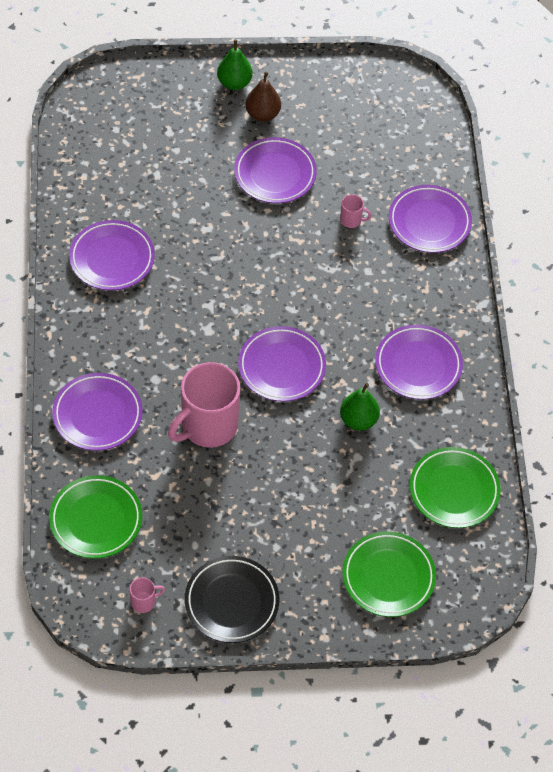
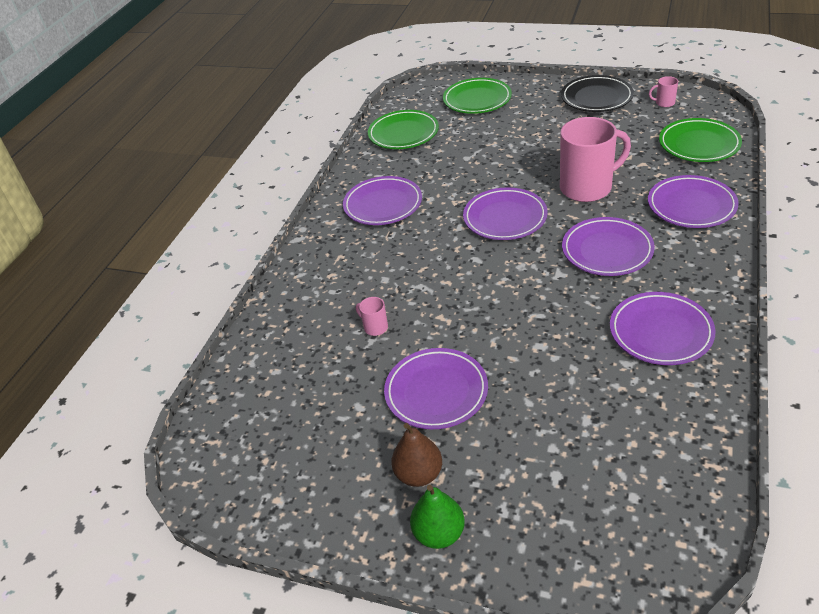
camera: 150 degrees left, 15 degrees down
(358, 420) = (454, 177): green pear -> none
(429, 222) = (297, 312): purple plate -> purple plate (607, 251)

